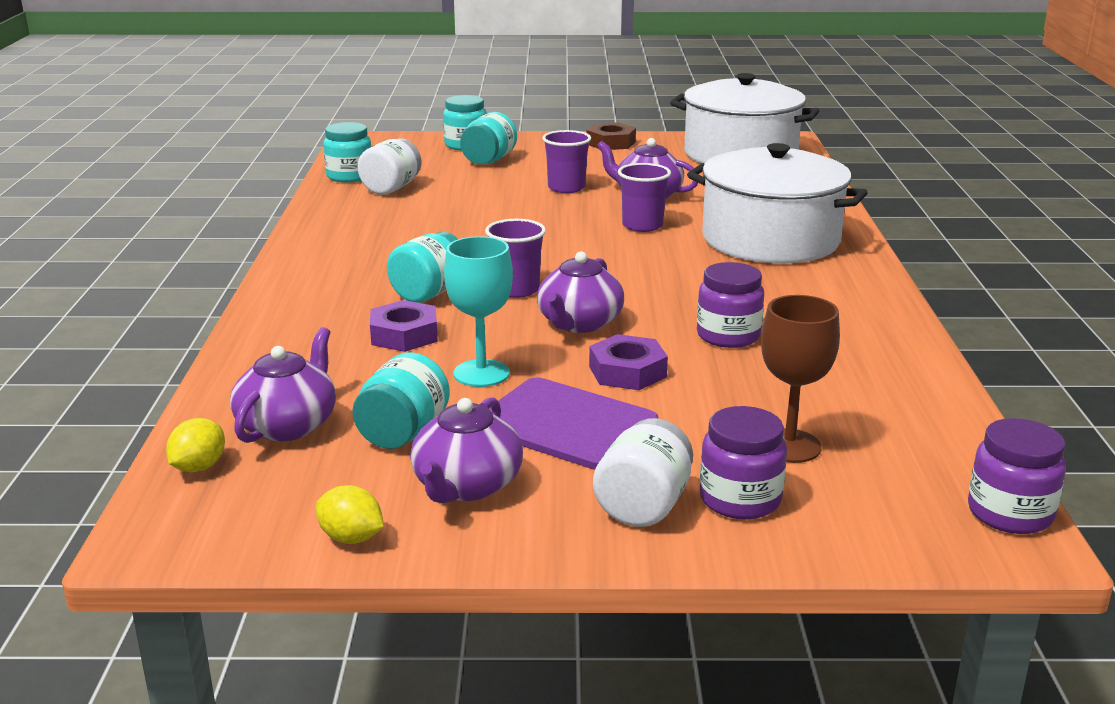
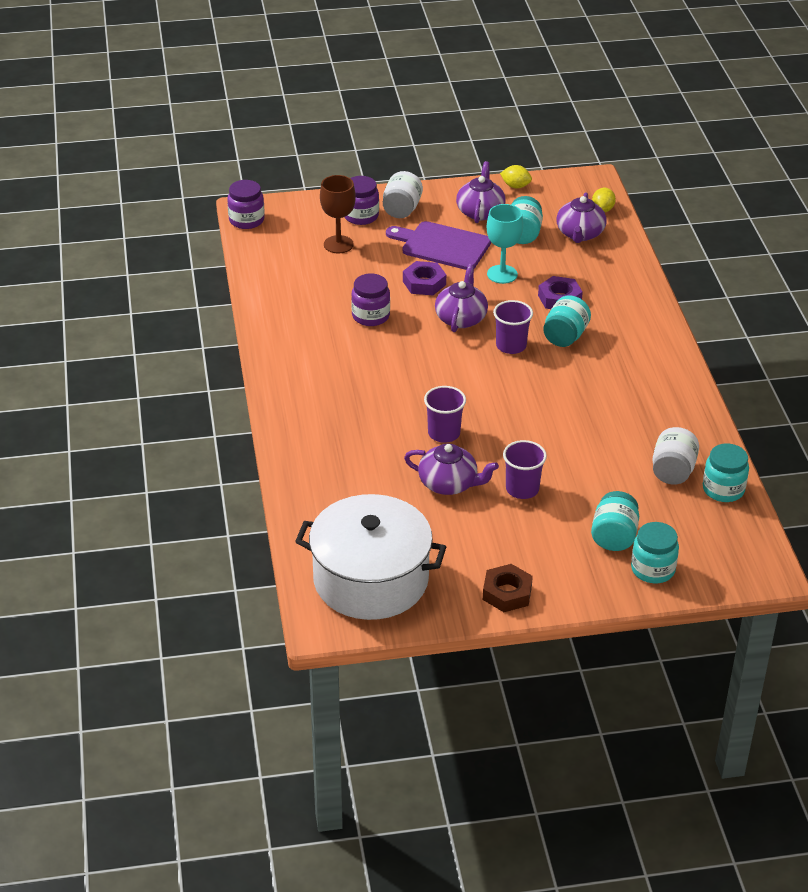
camera: 170 degrees right, 15 degrees up
(770, 239) = (343, 423): white pot -> none

